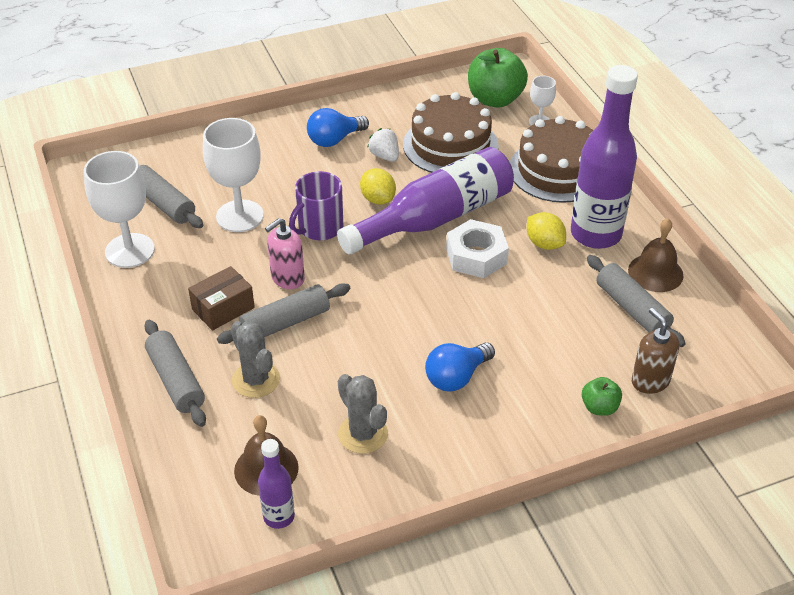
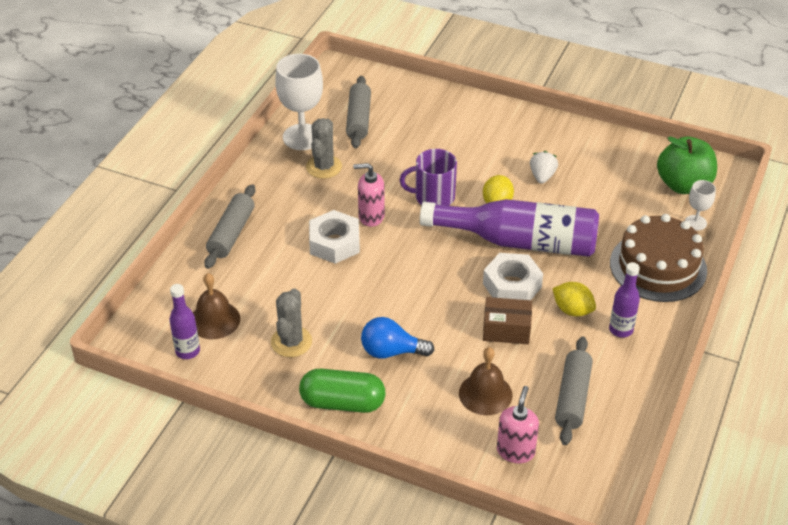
camera: 45 degrees right, 0 degrees up
(223, 308) = (310, 209): brown box -> brown box (506, 330)
(240, 216) = (393, 157): white goblet -> none
(256, 380) = (274, 265): grey cactus -> grey cactus (324, 167)
(285, 322) = (334, 243): grey rolling pin -> white nut
(334, 140) = (522, 143): blue light bulb -> none
(450, 145) = (601, 198): brown cake -> none
(475, 450) = (342, 402): none -> green capsule
(544, 244) = (572, 310): yellow lemon -> yellow lemon turned 60 degrees counterclockwise
(595, 234) = (621, 330): purple bottle -> purple bottle, size x0.48
(599, 407) = (456, 440): green apple -> none
(650, 381) = (515, 451): brown soap dispenser -> pink soap dispenser
(655, 272) = (627, 386): brown bell -> brown bell (485, 394)

